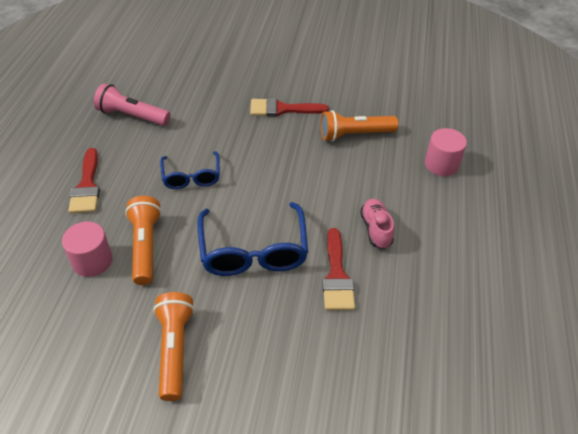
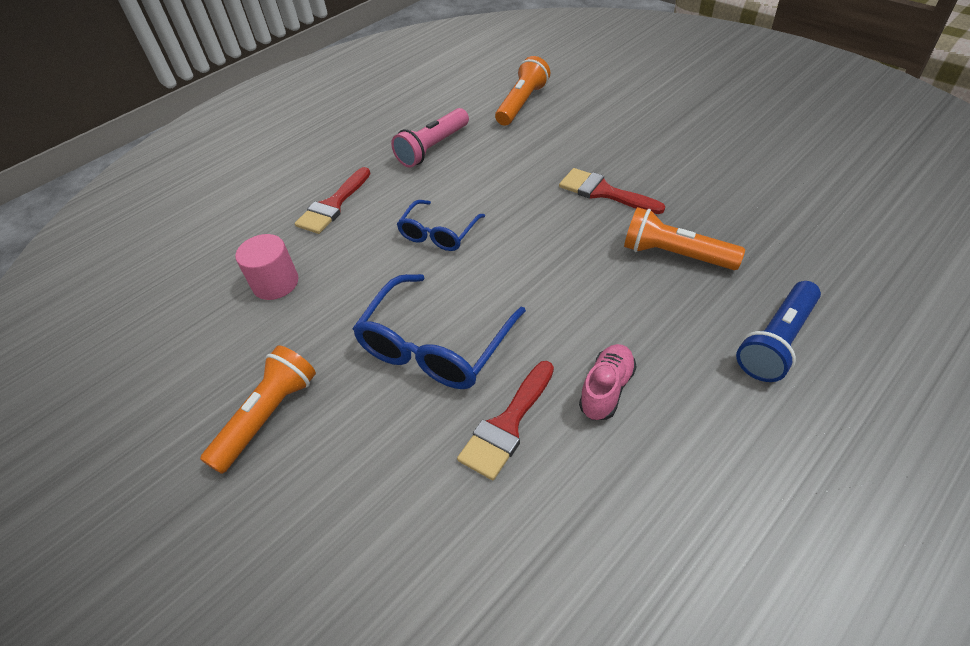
camera: 40 degrees right, 0 degrees up
(132, 116) = (433, 148): pink flashlight -> pink flashlight turned 105 degrees counterclockwise
(145, 246) = (333, 290): orange flashlight -> orange flashlight (522, 103)
(441, 164) = (776, 342): pink cylinder -> blue flashlight

